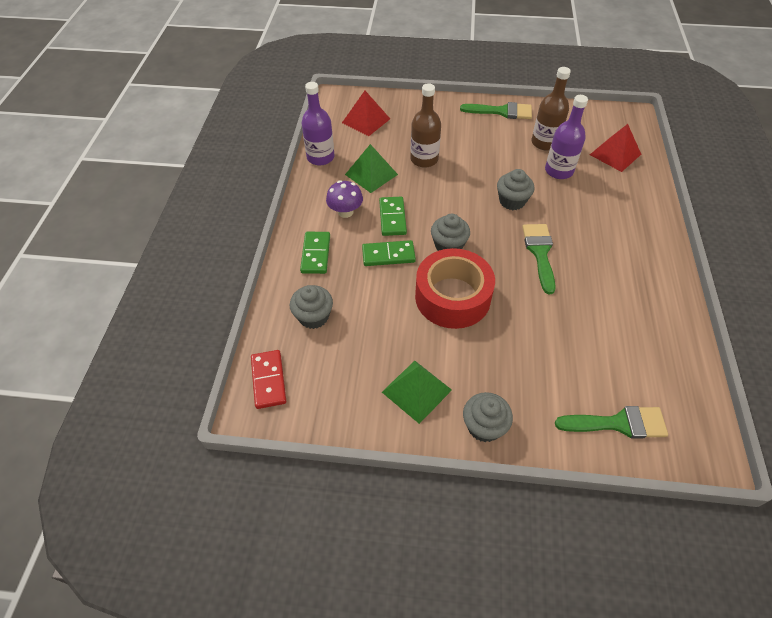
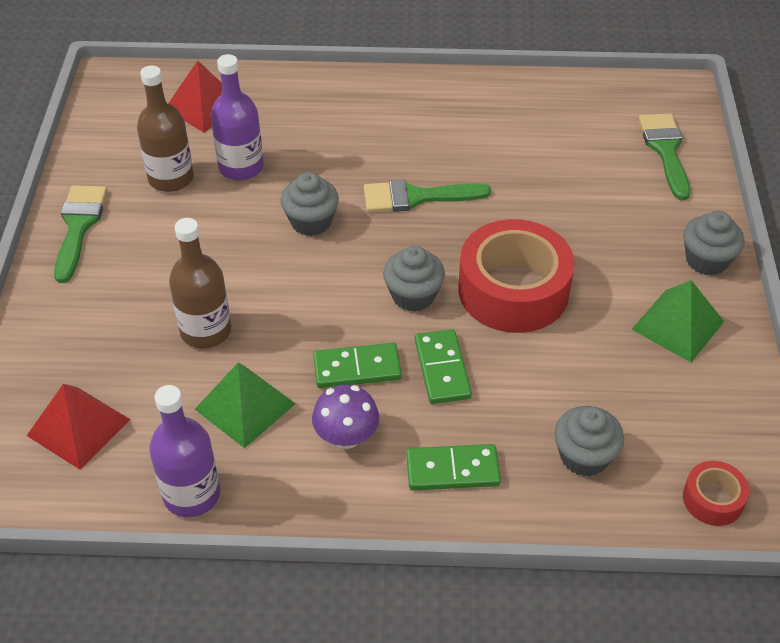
camera: 95 degrees left, 5 degrees down
(269, 380) = (713, 499): red domino -> red tape

